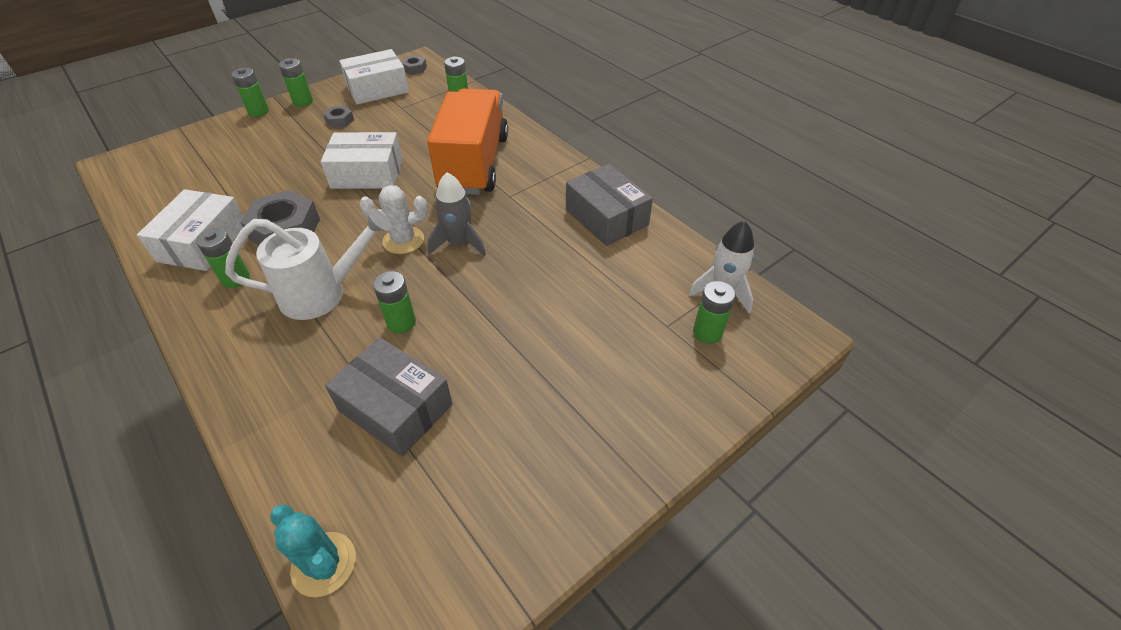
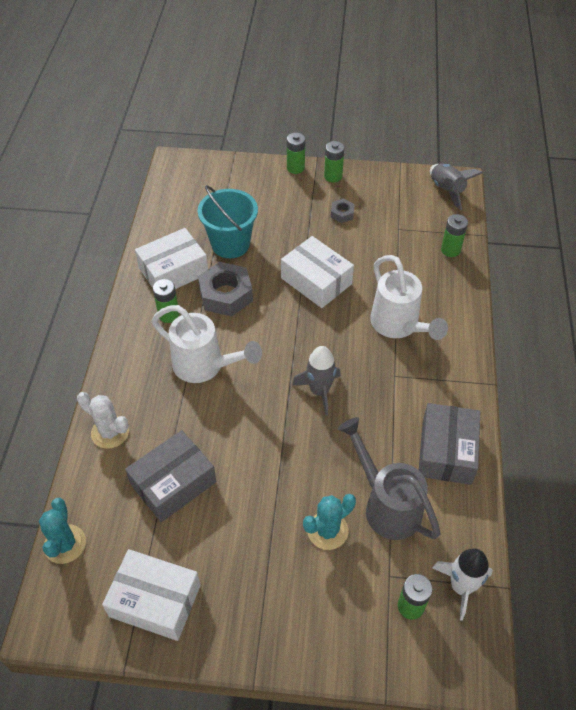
camera: 45 degrees right, 5 degrees up
(248, 191) = (230, 244): none -> turquoise bucket
(377, 89) = (398, 196): white box -> white box (155, 601)
(395, 407) = (173, 483): grey box -> grey box turned 60 degrees clockwise
(401, 322) = (228, 426): green battery -> none
(403, 240) = (287, 360): white cactus -> white cactus (110, 432)
(414, 69) = (447, 191): grey nut -> grey rocket
(474, 164) = (398, 325): orange truck -> white watering can
(583, 333) = (327, 530): none -> turquoise cactus
(607, 281) = (386, 505): none -> grey watering can

